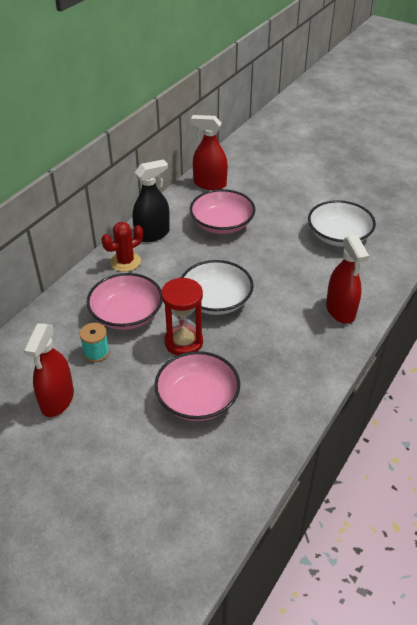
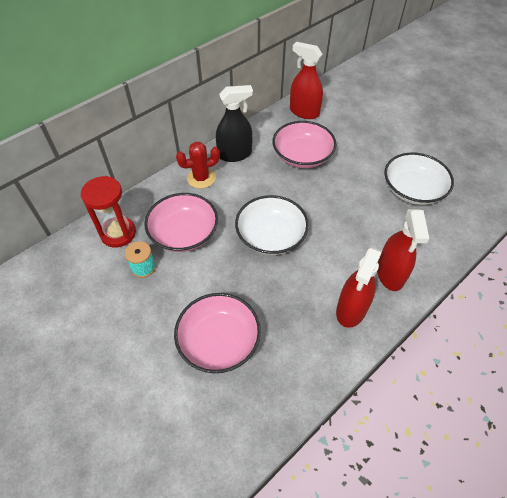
camera: 15 degrees right, 10 degrees up
(57, 400) = (92, 309): red spray bottle -> red spray bottle (351, 309)
(183, 342) = (226, 274): red hourglass -> red hourglass (118, 233)

